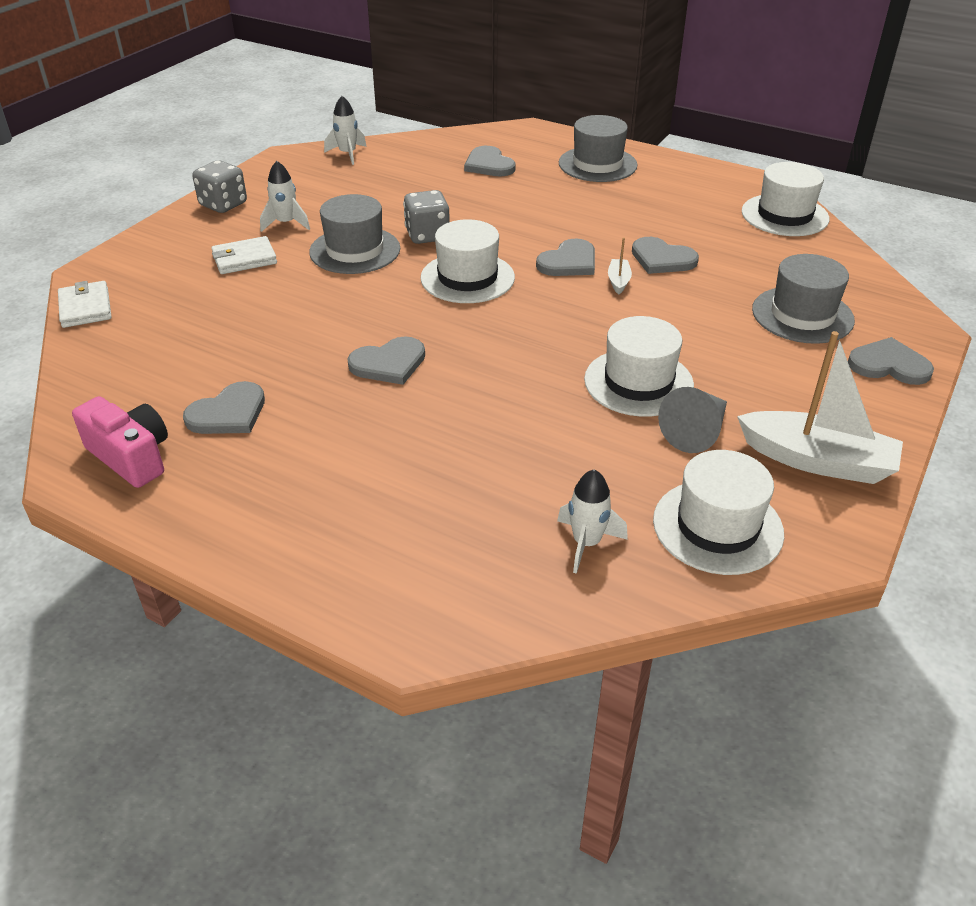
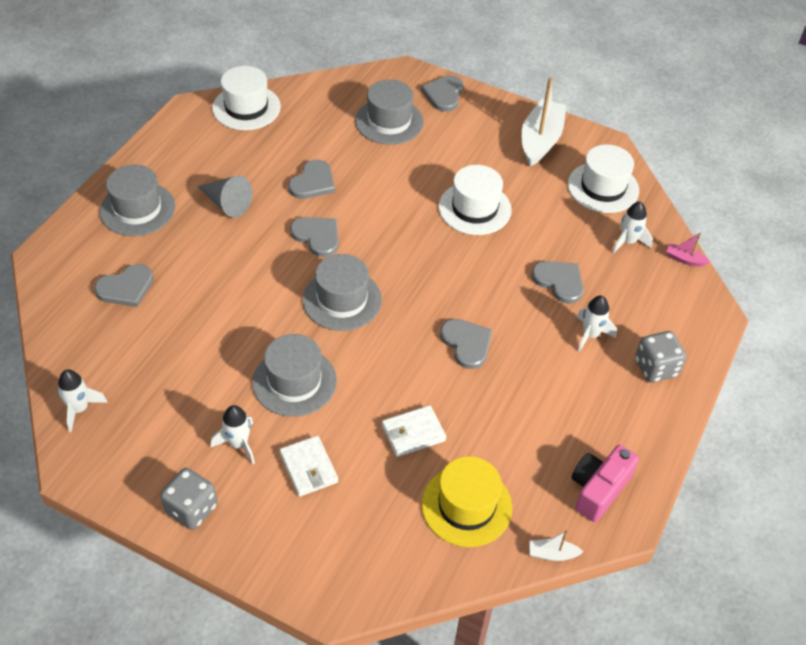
camera: 95 degrees left, 10 degrees up
(85, 308) = (399, 585): white wallet -> white wallet (413, 433)
(156, 352) = (466, 506): none -> yellow hat
(228, 413) = (539, 437): grey heart -> grey heart (559, 281)
(388, 476) = (590, 335): none -> white rocket
(427, 235) = (268, 330): grey dice -> grey dice (656, 368)
(467, 278) = (342, 300): white hat -> grey hat
(548, 616) = (684, 259): none -> pink boat
(618, 281) = (346, 209): white boat -> white boat (552, 554)
(696, 432) = (522, 187): grey cone -> grey cone (227, 204)

